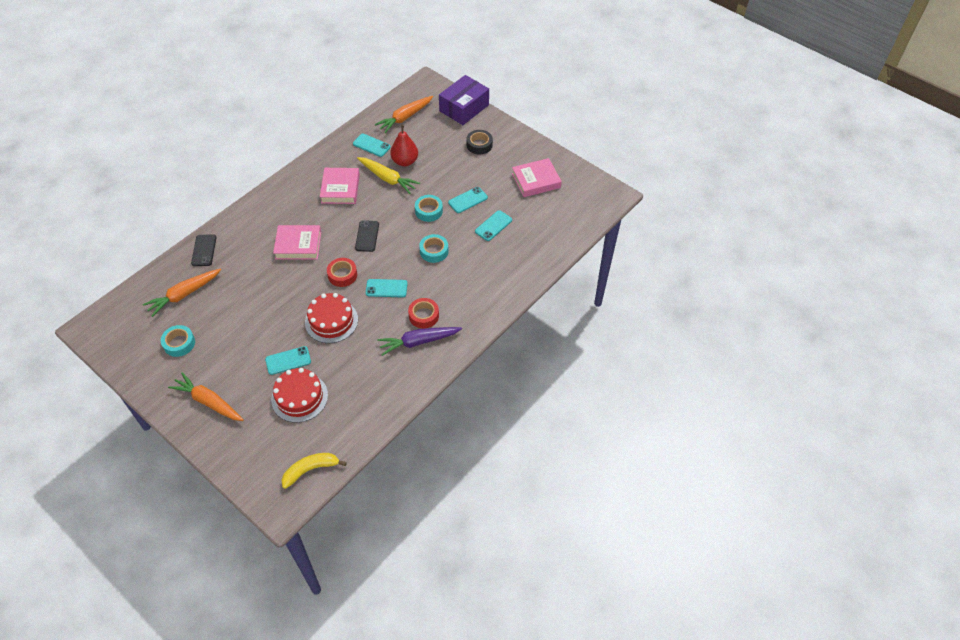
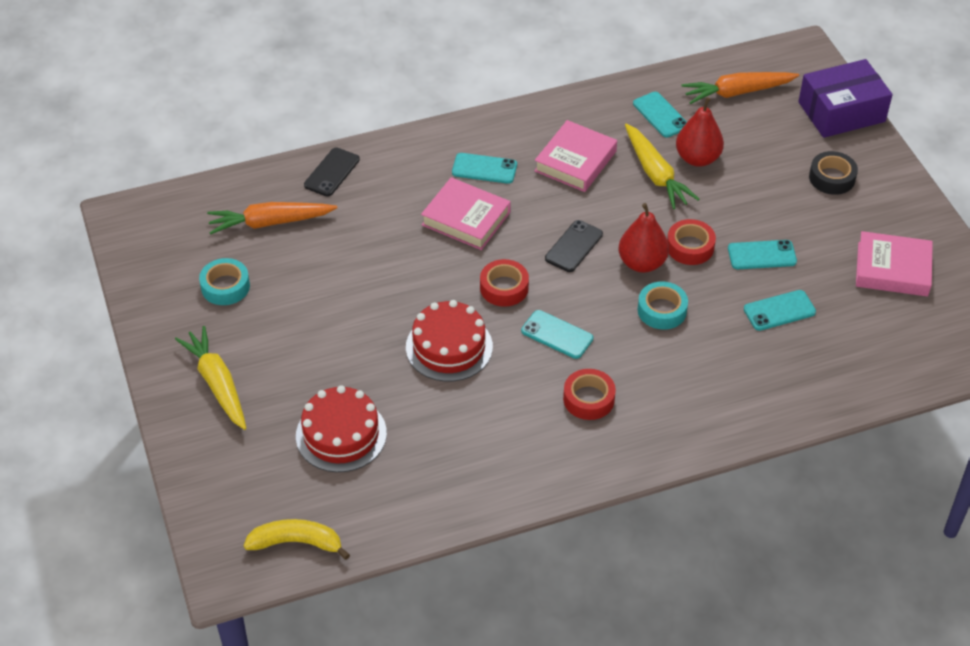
camera: 30 degrees right, 5 degrees down
(208, 402) = (217, 383): orange carrot -> yellow carrot
(288, 360) = (356, 376): turquoise phone -> turquoise phone (484, 168)
(408, 230) = (642, 263): none -> red pear
(418, 342) = (557, 434): purple carrot -> none
(429, 211) = (690, 247): turquoise tape -> red tape

